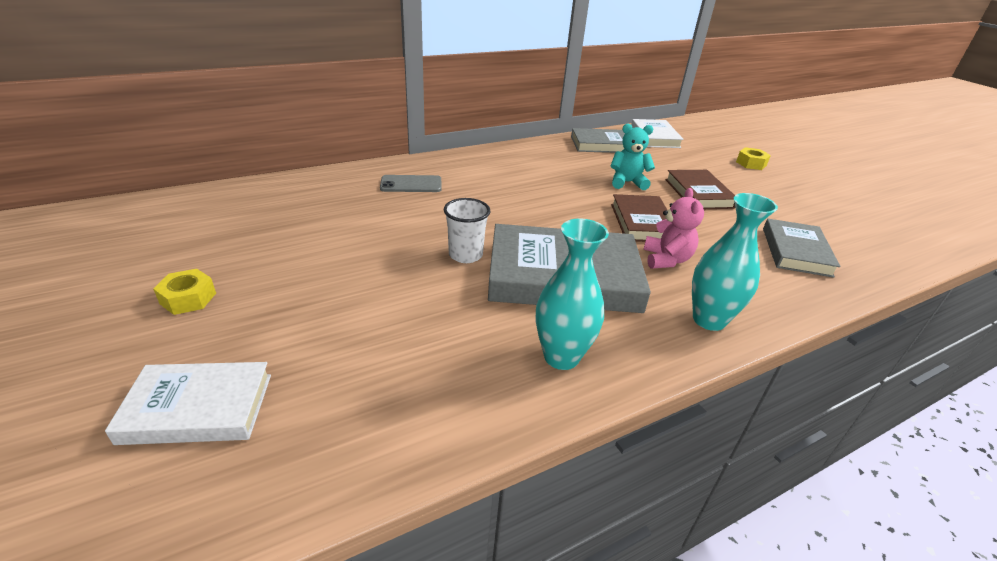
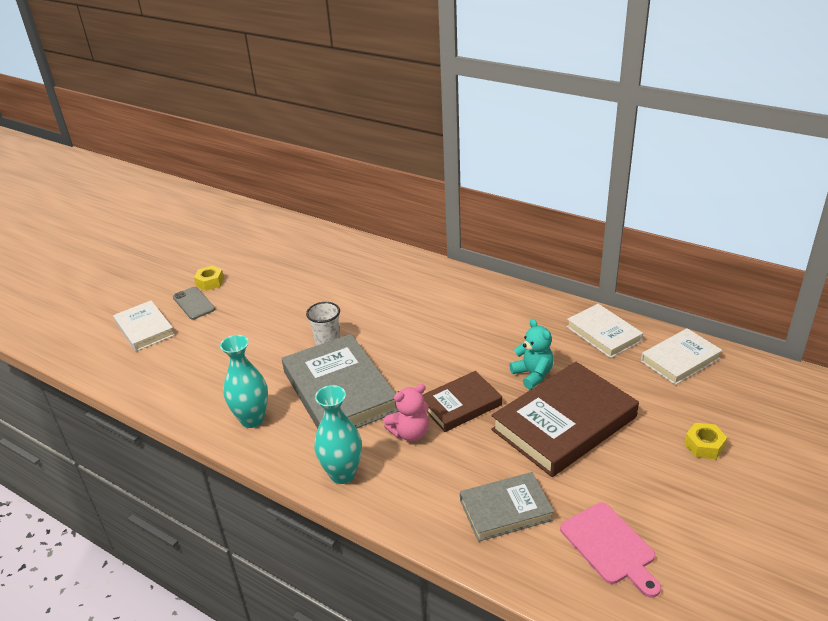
camera: 65 degrees right, 0 degrees up
(411, 184) = (398, 281): grey phone -> grey phone (193, 303)
(601, 145) = (603, 334): grey book -> white book
(698, 193) = (564, 423): brown book -> brown book, size x1.71
(848, 227) = (610, 546): none -> pink cutting board

